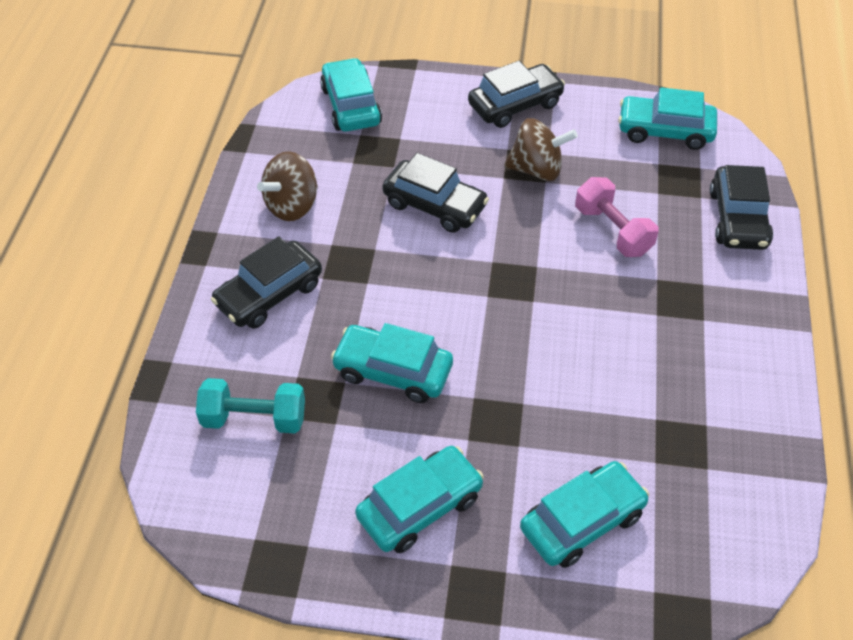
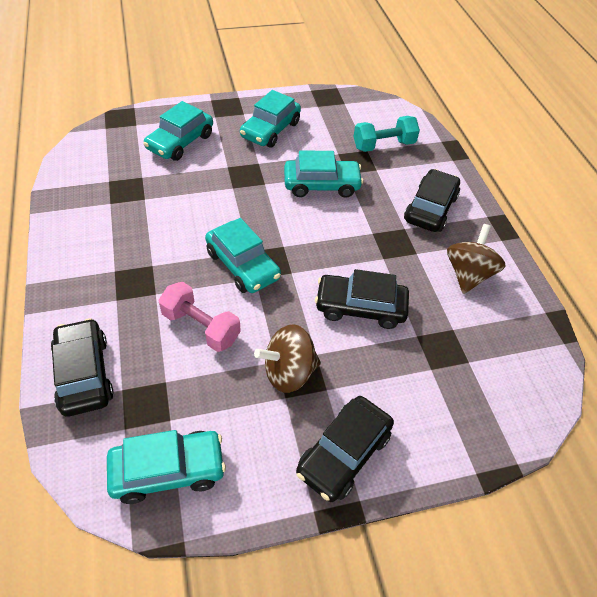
camera: 155 degrees right, 0 degrees up
(351, 106) = (501, 394): turquoise car -> turquoise car (243, 265)

